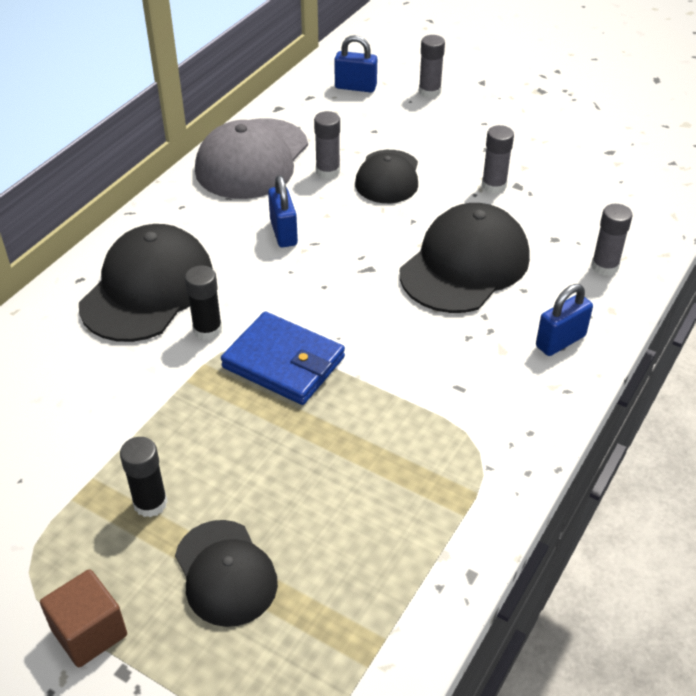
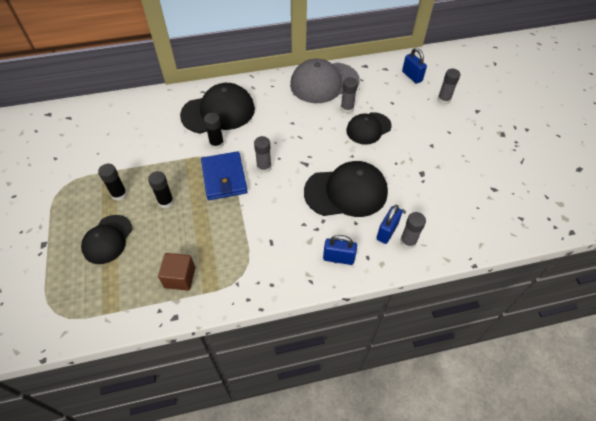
camera: 45 degrees right, 10 degrees up
(89, 632) = (51, 222): brown cube -> brown cube (180, 277)
(242, 455) = (166, 202): none -> black glue stick
(283, 233) = (294, 124): blue padlock -> blue padlock (387, 231)
(494, 186) = (410, 165): grey glue stick -> grey glue stick (264, 167)

